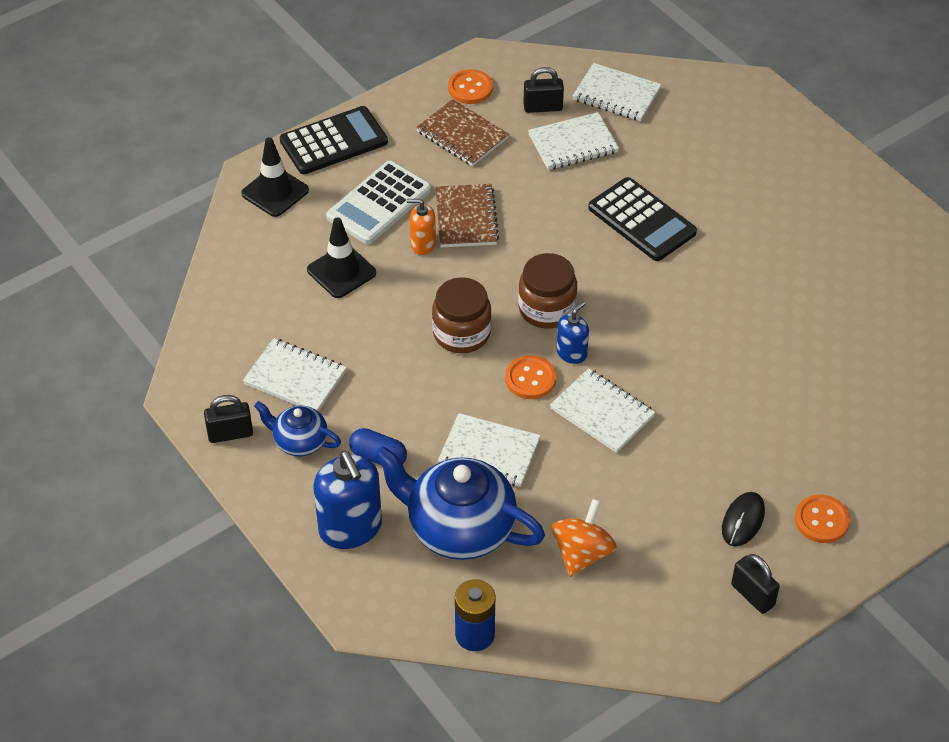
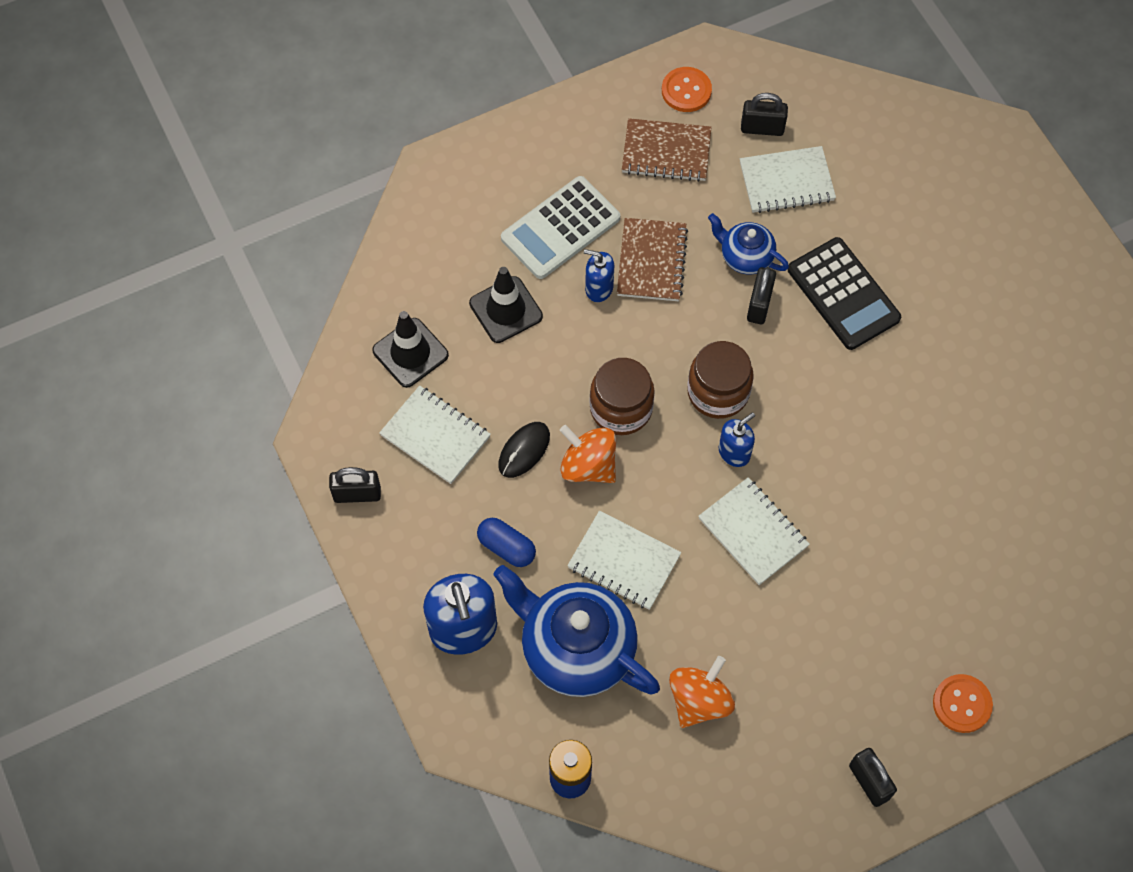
camera: 10 degrees right, 15 degrees up
(275, 192) = (451, 196): black traffic cone -> black traffic cone (410, 353)
(299, 442) = (427, 515): blue teapot -> blue teapot (745, 257)
(334, 141) = (525, 139): black calculator -> none
(423, 244) = (599, 288): orange soap dispenser -> blue soap dispenser
(441, 381) = (588, 465): none -> orange spinning top
(462, 135) = (666, 152): brown notebook -> brown notebook turned 45 degrees counterclockwise
(530, 379) = (684, 477): orange button -> none
(569, 238) = (759, 305): none -> black padlock
(616, 95) = (847, 123): white notebook -> none
(743, 520) = (877, 690): black mouse -> black mouse (524, 450)

